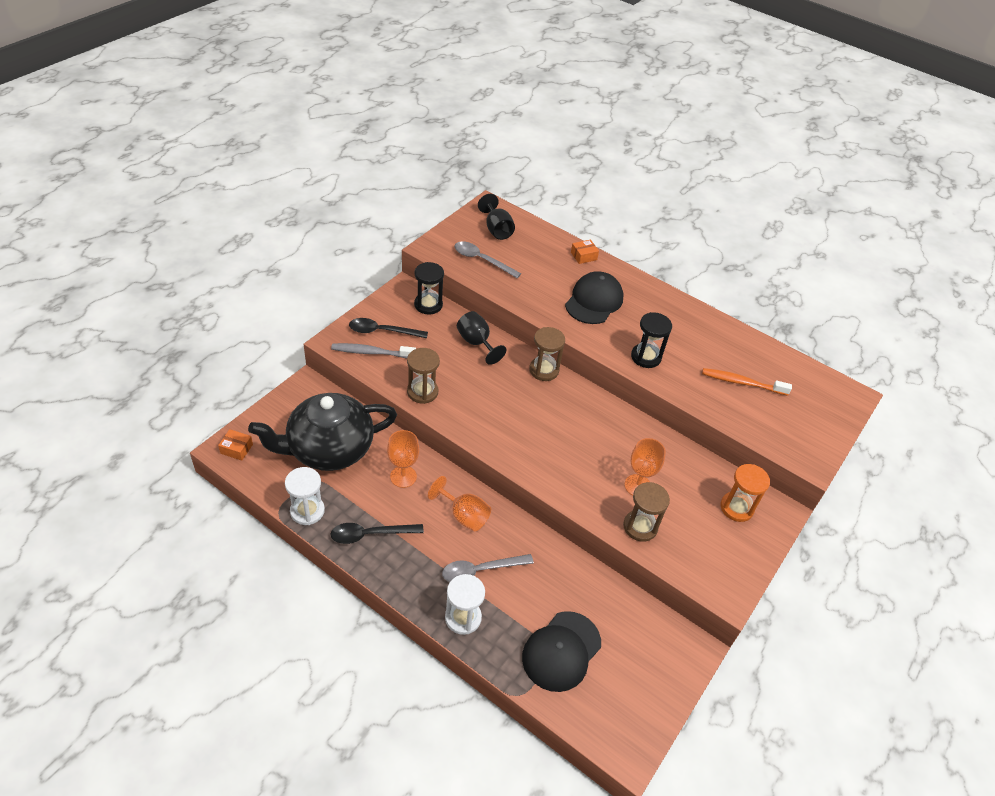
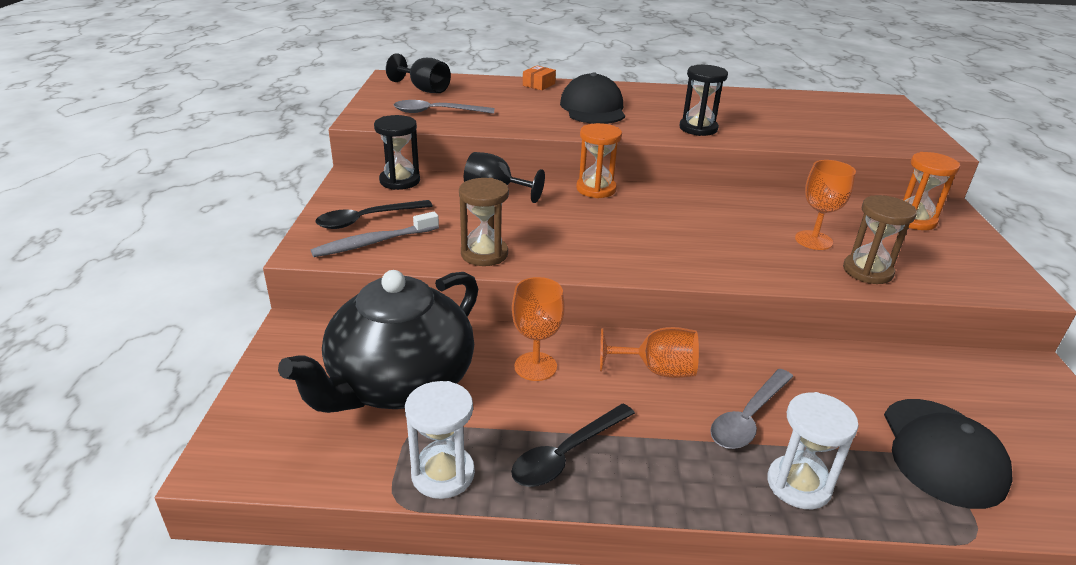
camera: 30 degrees left, 15 degrees down
(236, 449) = (244, 450): orange box -> none
(544, 370) = (596, 189): brown hourglass -> orange hourglass
(742, 383) = (801, 119): orange toothbrush -> none

